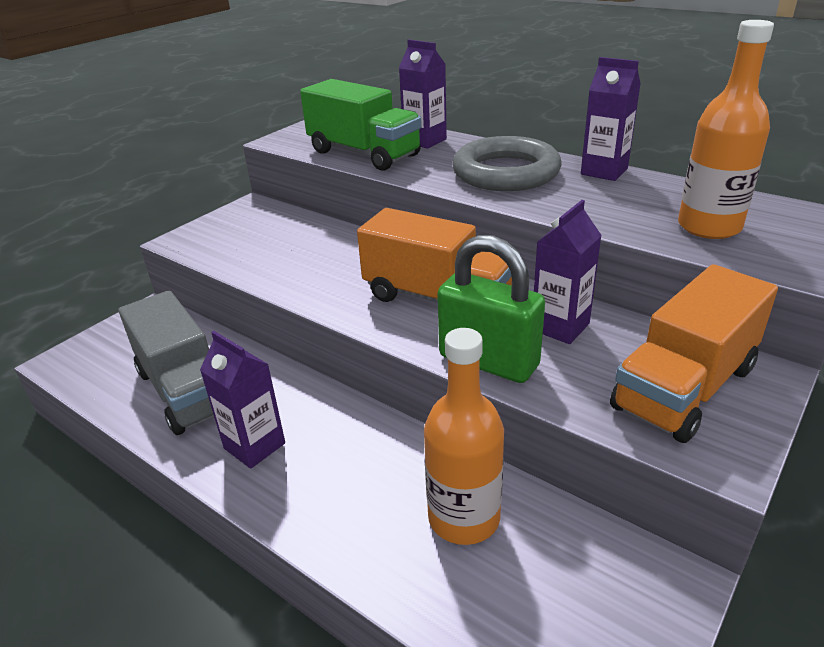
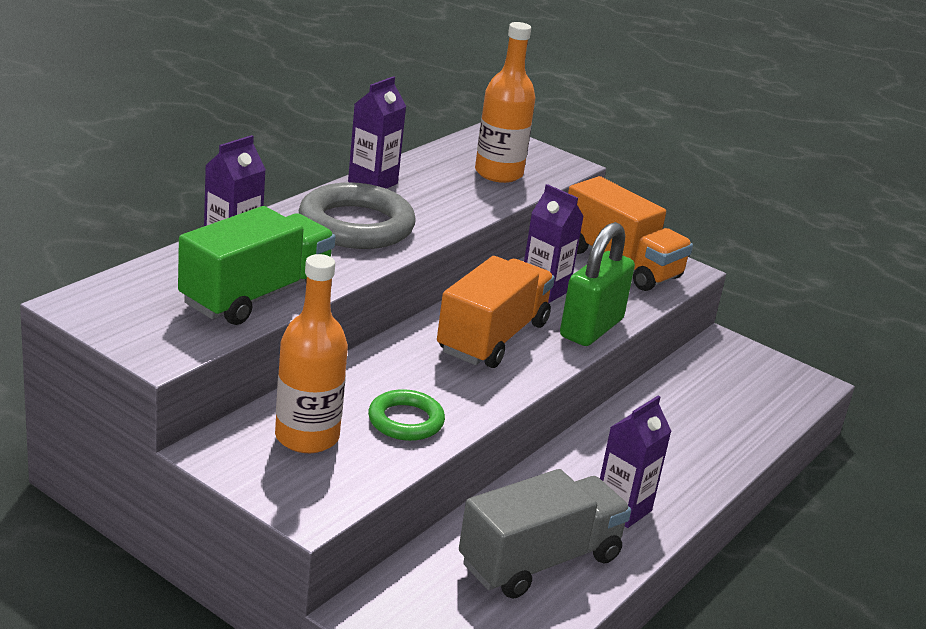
camera: 95 degrees left, 5 degrees down
(289, 264) = (405, 421): none -> green ring
(464, 518) = (689, 408): orange bottle -> orange bottle (307, 437)

